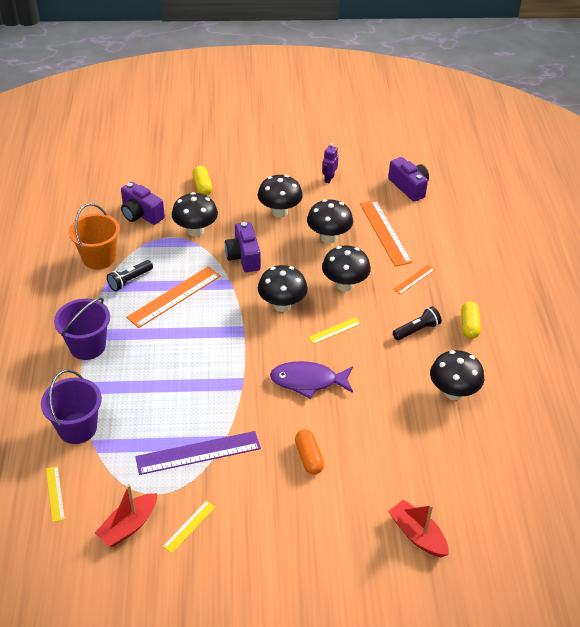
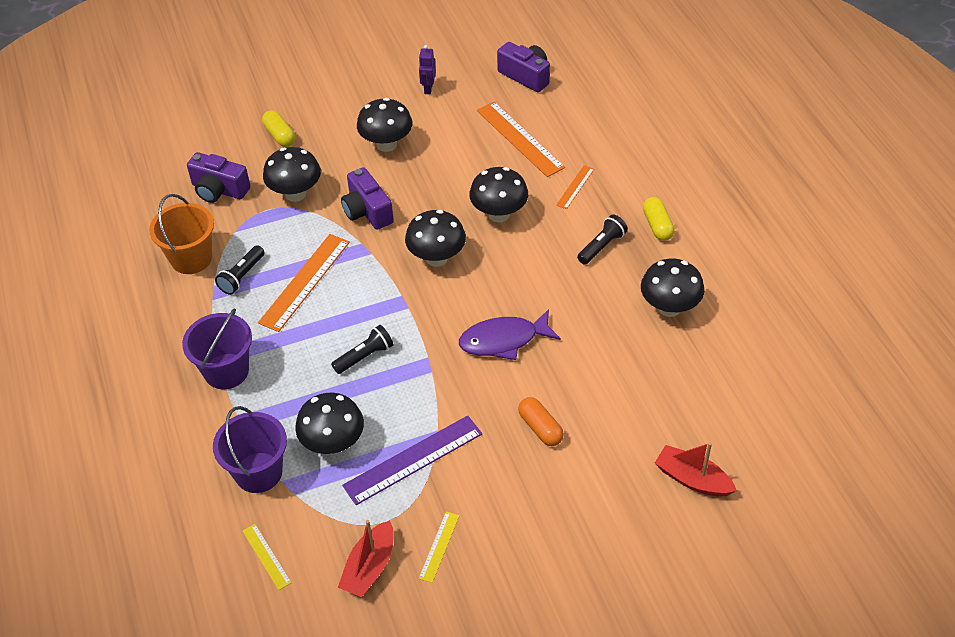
camera: 15 degrees left, 5 degrees up
(195, 364) = (365, 356): none -> black flashlight
(328, 237) = (457, 161): black mushroom -> black mushroom (333, 444)
(334, 330) = (509, 272): yellow ruler -> none

